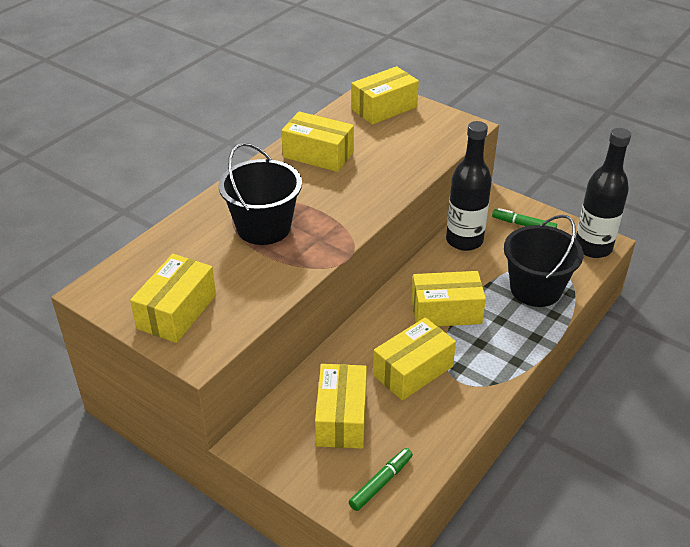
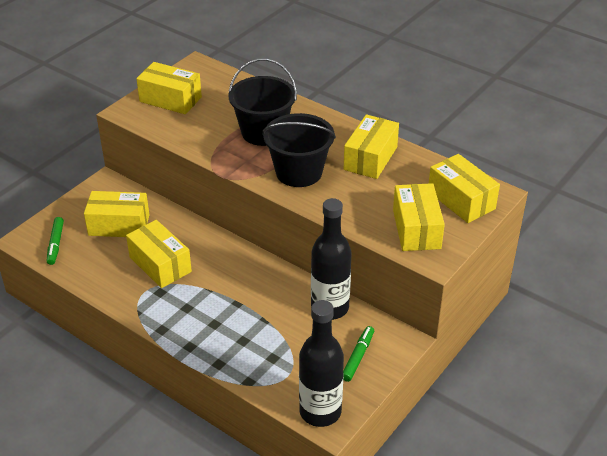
camera: 90 degrees right, 0 degrees up
(381, 483) = (55, 244): green marker -> green marker turned 45 degrees clockwise
(446, 311) = (228, 288): yellow box -> yellow box (416, 229)
(535, 289) = (255, 354): black bucket -> black bucket (299, 172)

